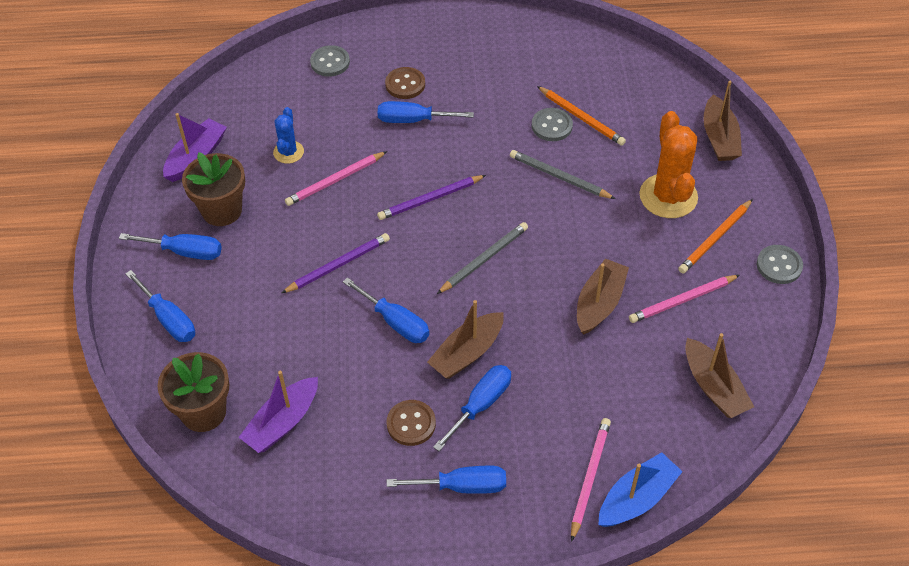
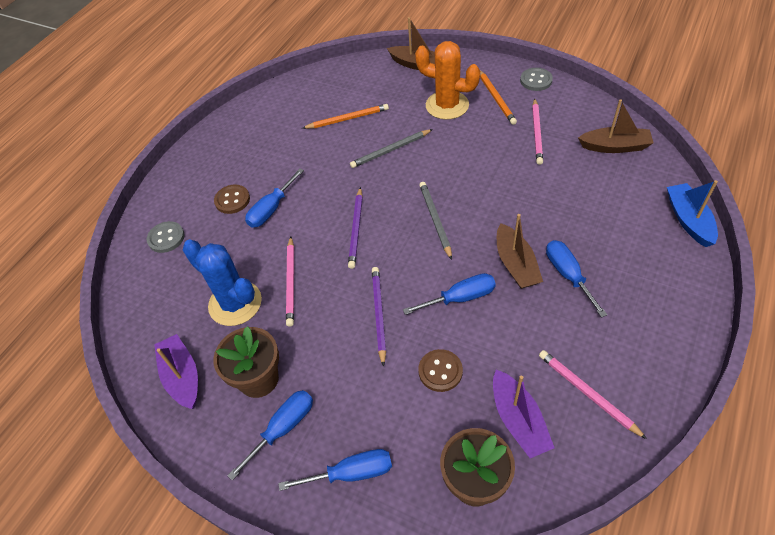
camera: 55 degrees left, 0 degrees up
(288, 152) = (235, 303): blue cactus -> blue cactus, size x1.83
(411, 424) = (564, 326): brown button -> brown button (440, 371)
(462, 486) = (638, 316): blue screwdriver -> none
(551, 126) = (342, 136): grey button -> none
(589, 478) = (661, 238): pink pencil -> pink pencil (587, 393)
(599, 303) = (514, 174): brown boat -> none

